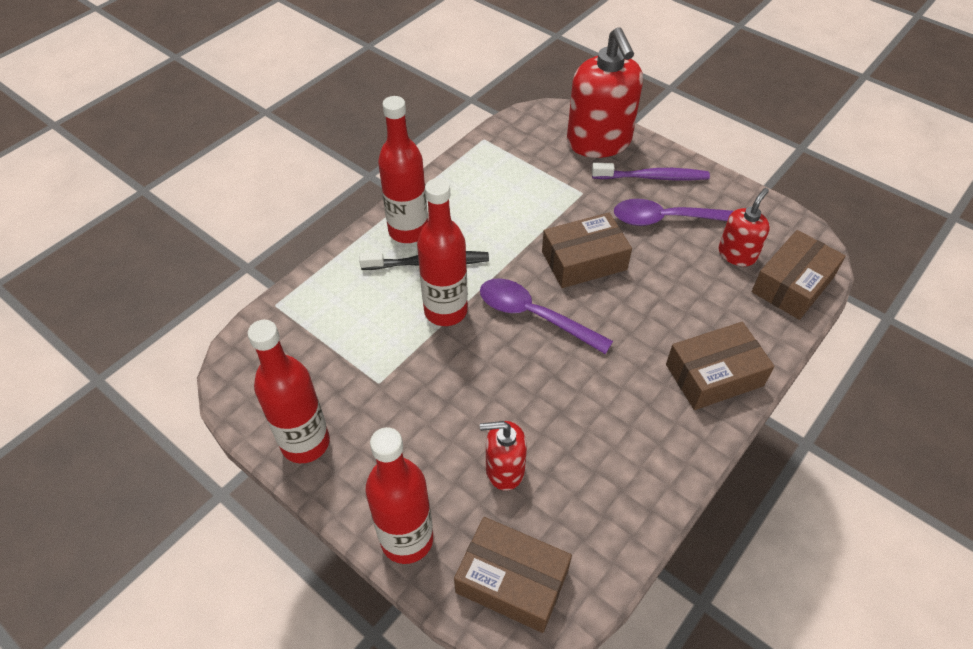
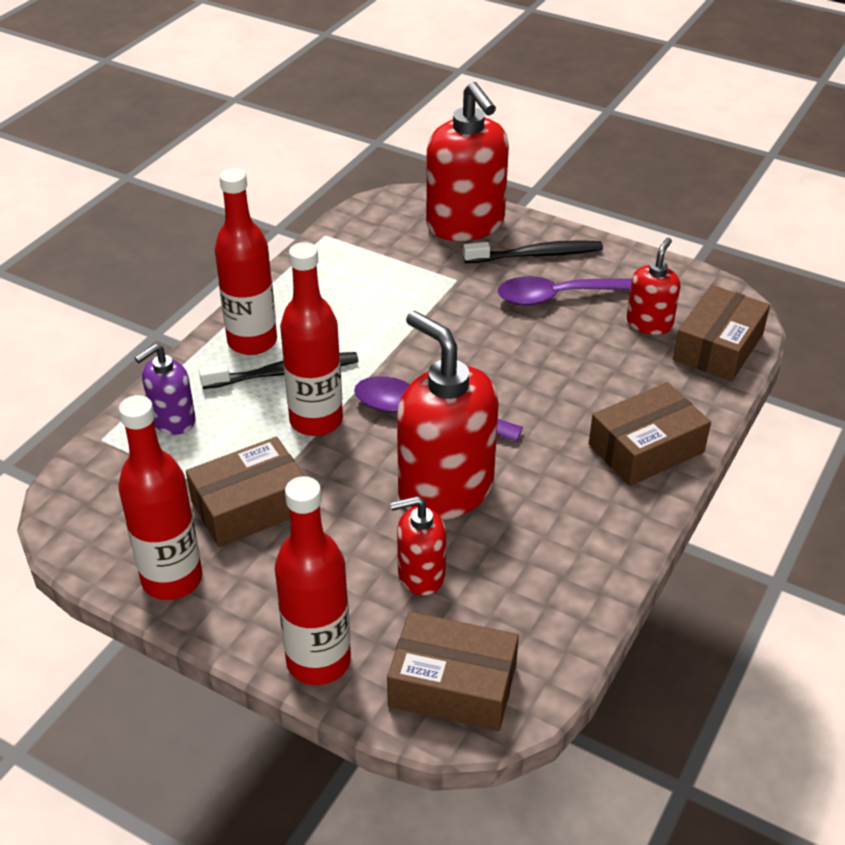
camera: 10 degrees left, 10 degrees down
(333, 295) = (172, 420): none -> purple soap dispenser
(538, 390) = (445, 489): none -> red soap dispenser
(584, 260) = (472, 349): brown box -> brown box (250, 506)
(652, 177) = (536, 255): purple toothbrush -> black toothbrush

